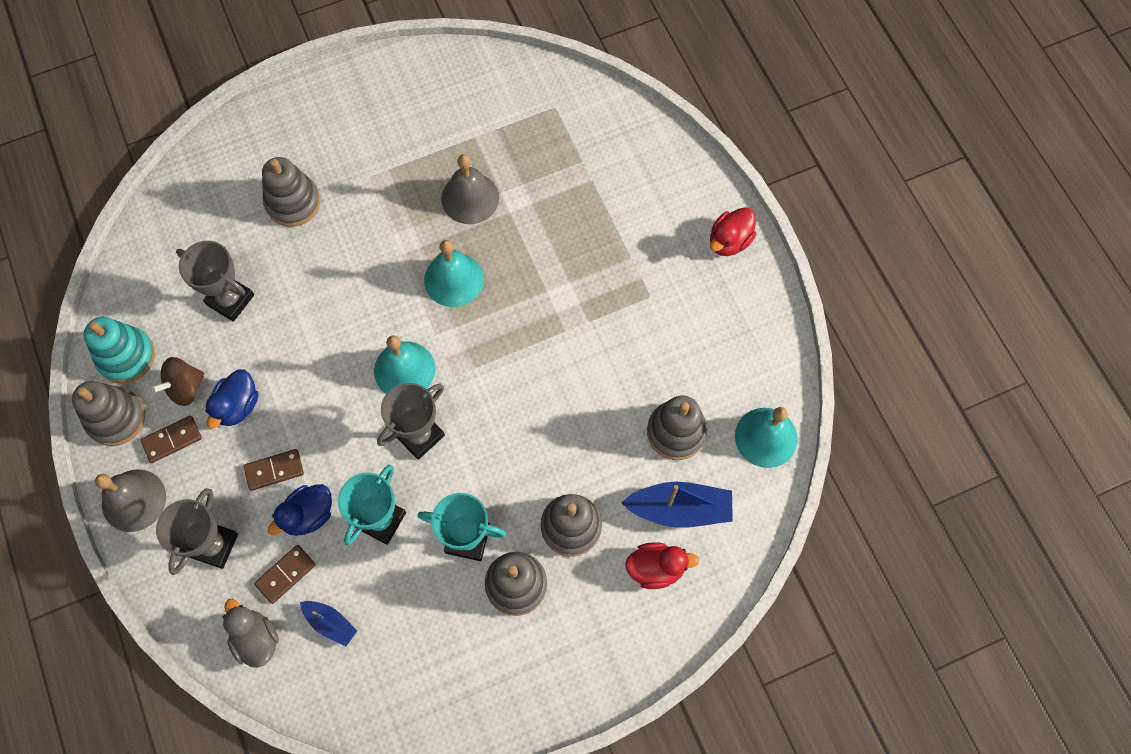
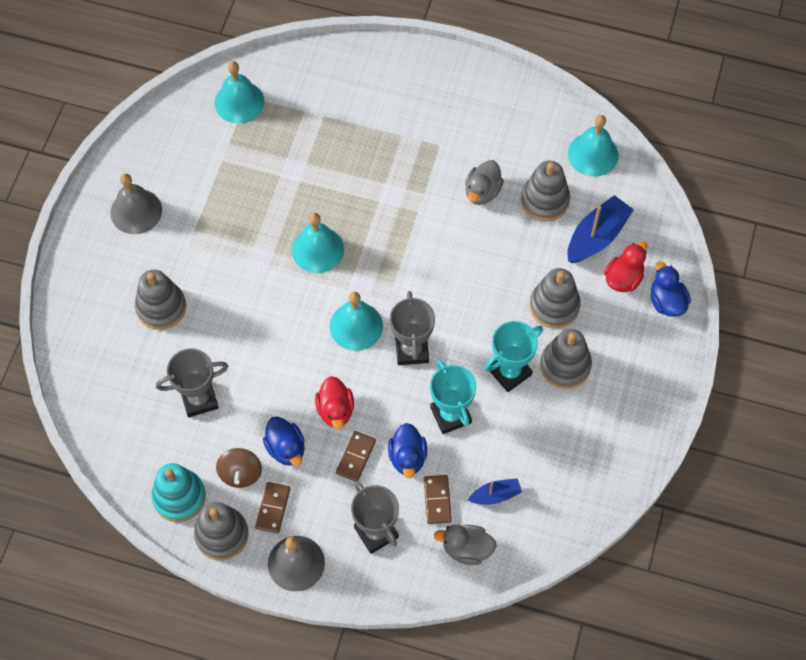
camera: 50 degrees left, 5 degrees down
(470, 198) = (266, 196): grey bell -> grey bell (136, 211)
(543, 105) = (239, 102): none -> turquoise bell
(635, 370) = (482, 192): none -> grey duck
(666, 629) = (666, 302): none -> blue duck
(729, 241) = (443, 73): red duck -> red duck (335, 410)

